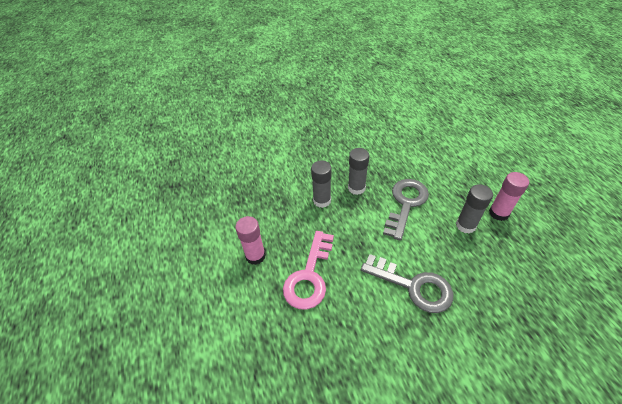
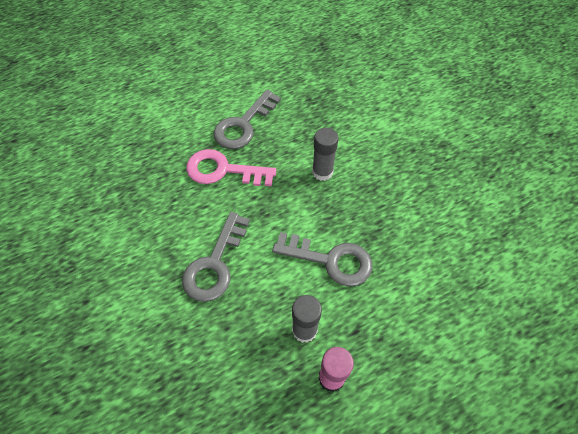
camera: 80 degrees right, 10 degrees up
(255, 256) = (243, 125): pink glue stick -> grey key
(356, 188) = (348, 205): grey glue stick -> none

